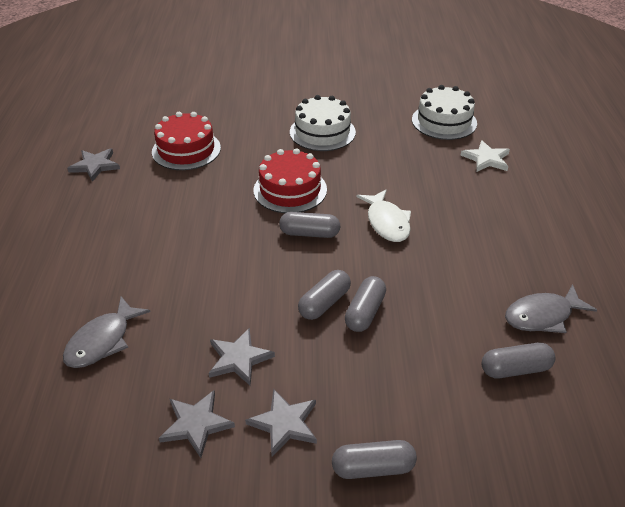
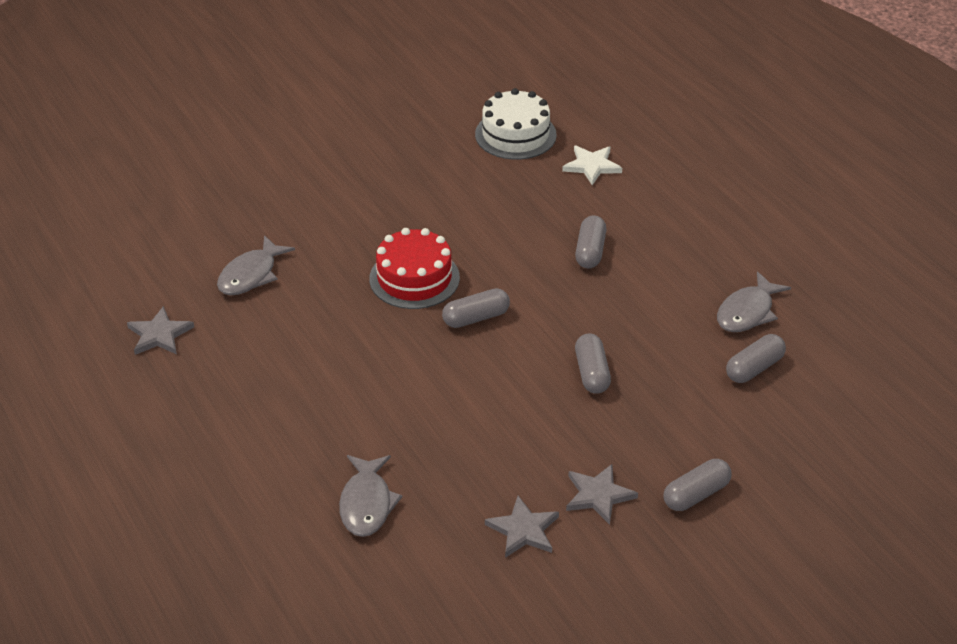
camera: 30 degrees left, 0 degrees up
(186, 150) = (251, 275): red cake -> grey fish
(239, 358) = (512, 462): grey star -> none
(322, 132) = (391, 195): white cake -> none
(324, 303) = (548, 380): grey capsule -> grey capsule (590, 251)
(387, 222) = (544, 276): white fish -> none

